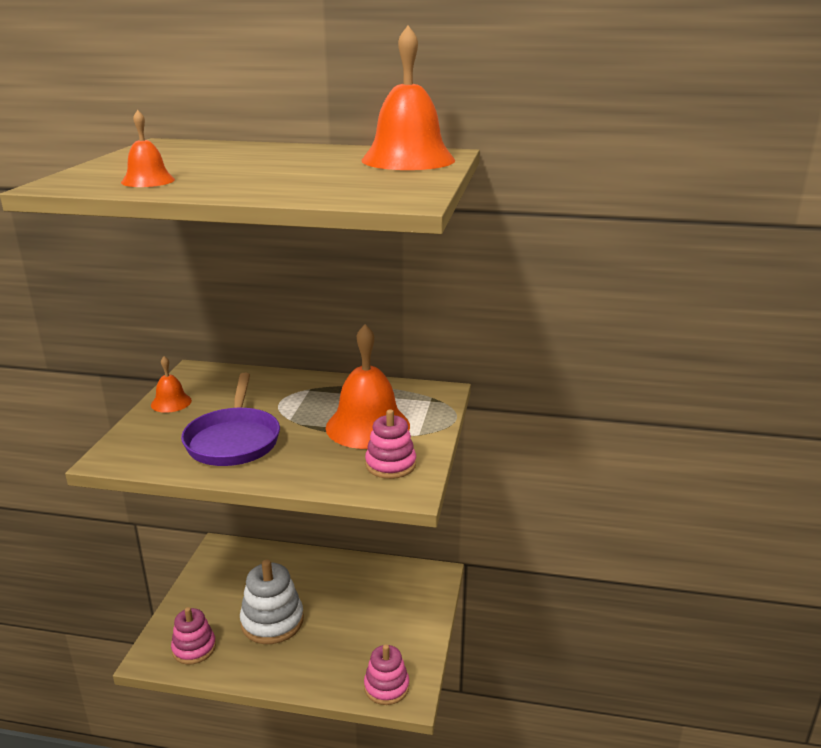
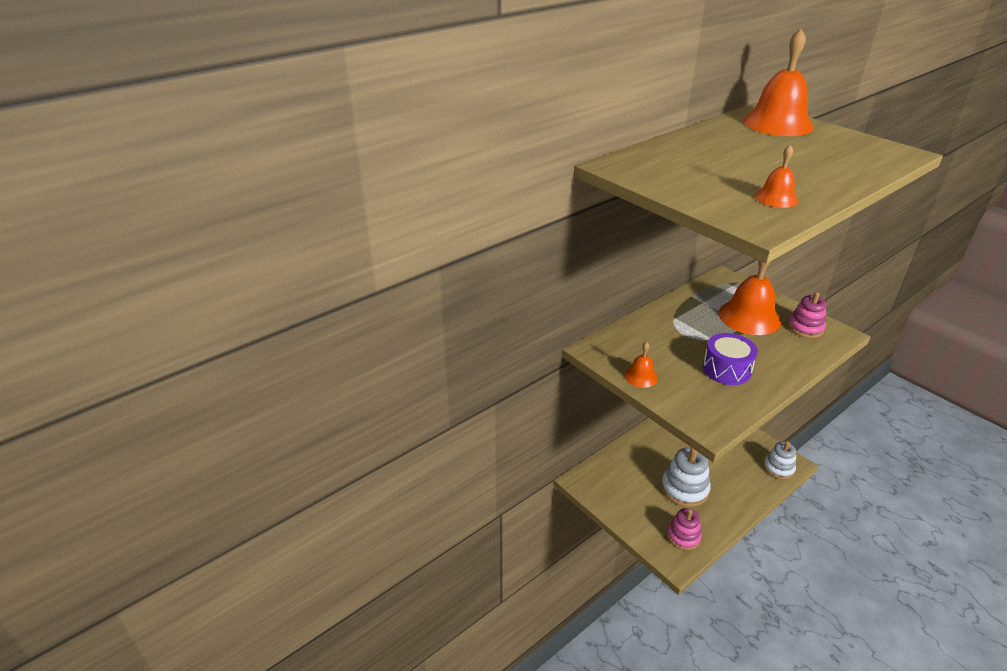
camera: 50 degrees left, 10 degrees up
(233, 440) = (726, 369): purple pan -> purple drum
(386, 687) = (778, 468): pink stacking toy -> white stacking toy

